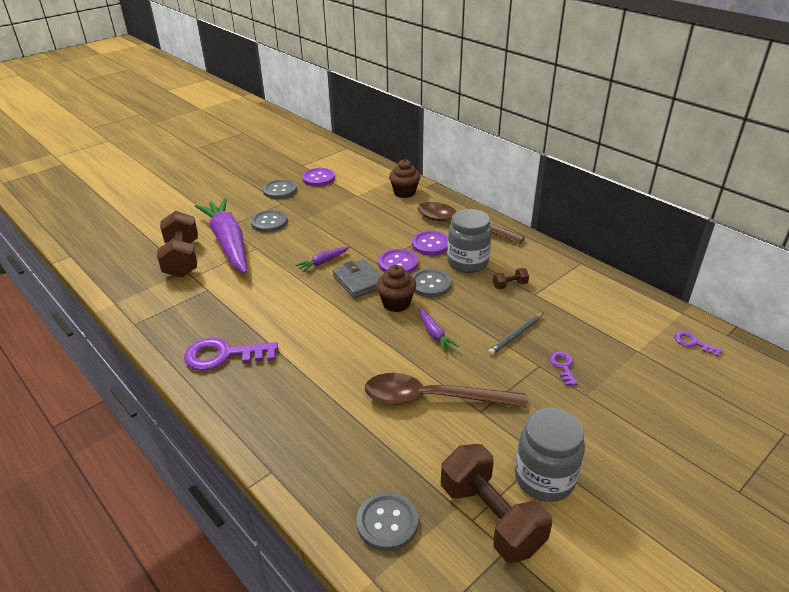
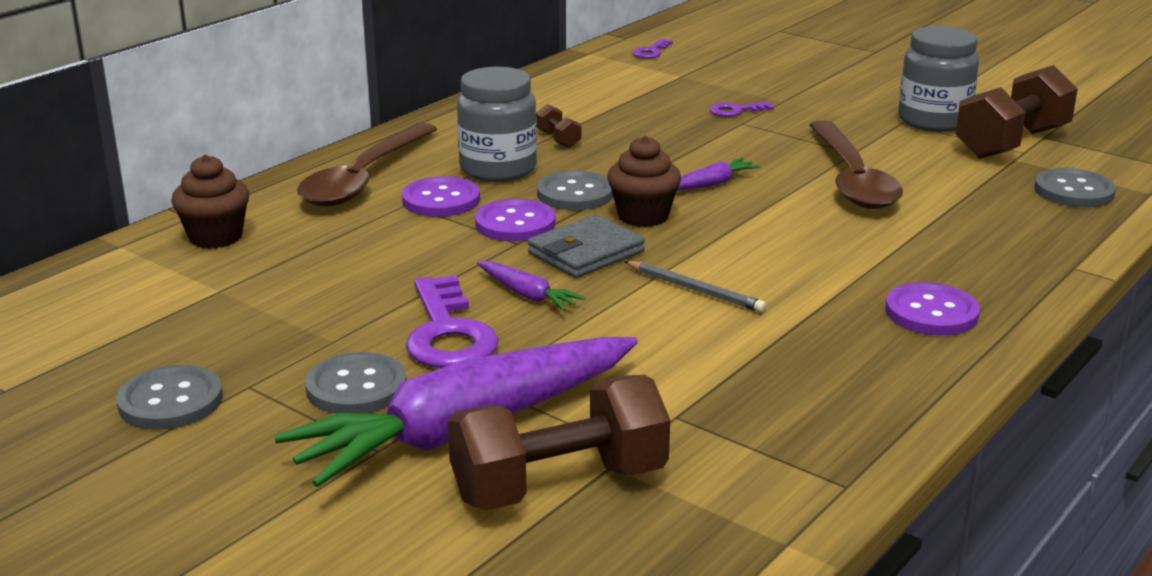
camera: 100 degrees left, 10 degrees down
(223, 355) = (874, 351): purple key -> purple key (448, 333)
(318, 178) = (106, 352): purple button -> purple button (931, 313)
(516, 335) = (684, 135): grey pencil -> grey pencil (695, 289)

